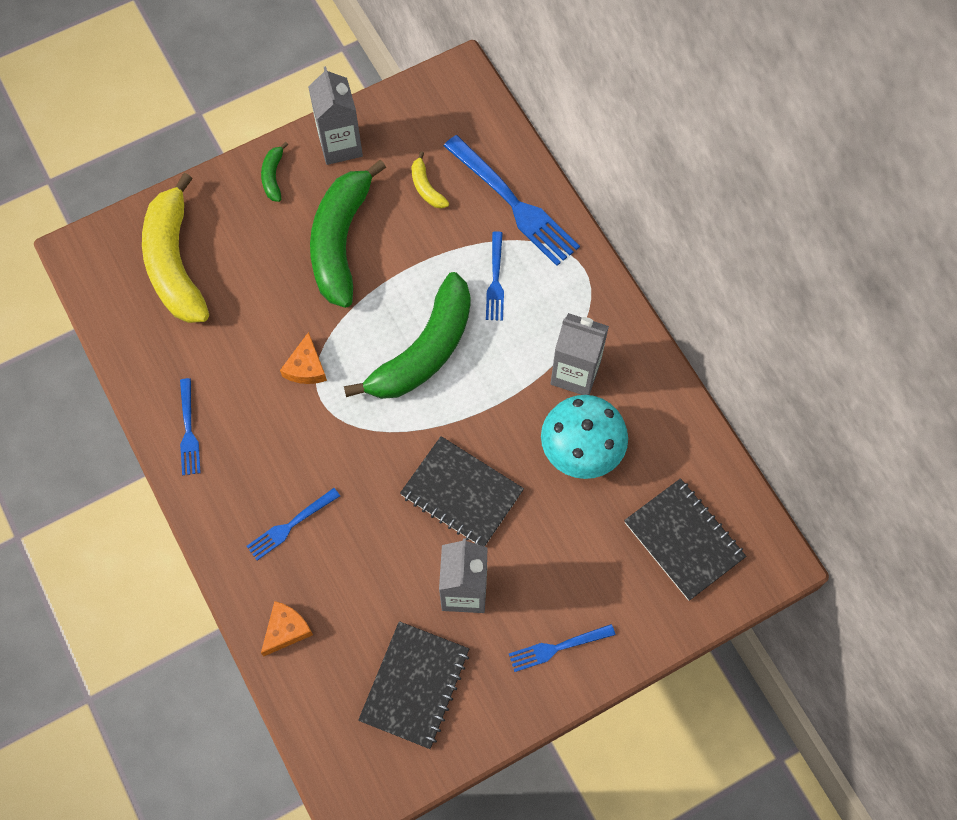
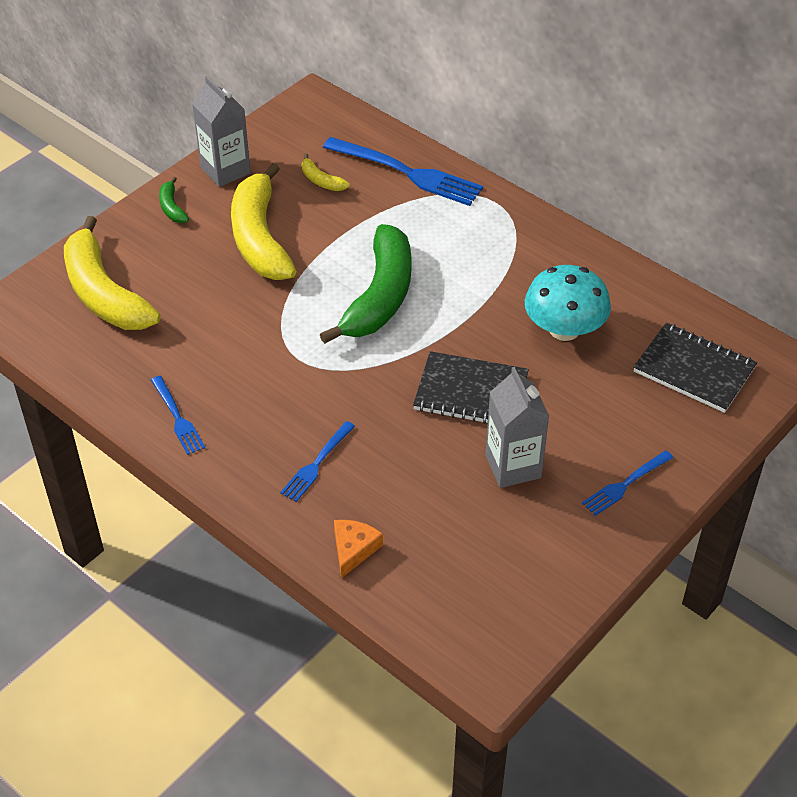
camera: 20 degrees left, 20 degrees down
(306, 367) = (272, 338): orange cheese -> none
(340, 241) = (259, 238): green banana -> yellow banana
(414, 685) = (505, 556): black notebook -> none
(495, 280) = (419, 229): blue fork -> none
(575, 373) = (528, 276): grey carton -> none

